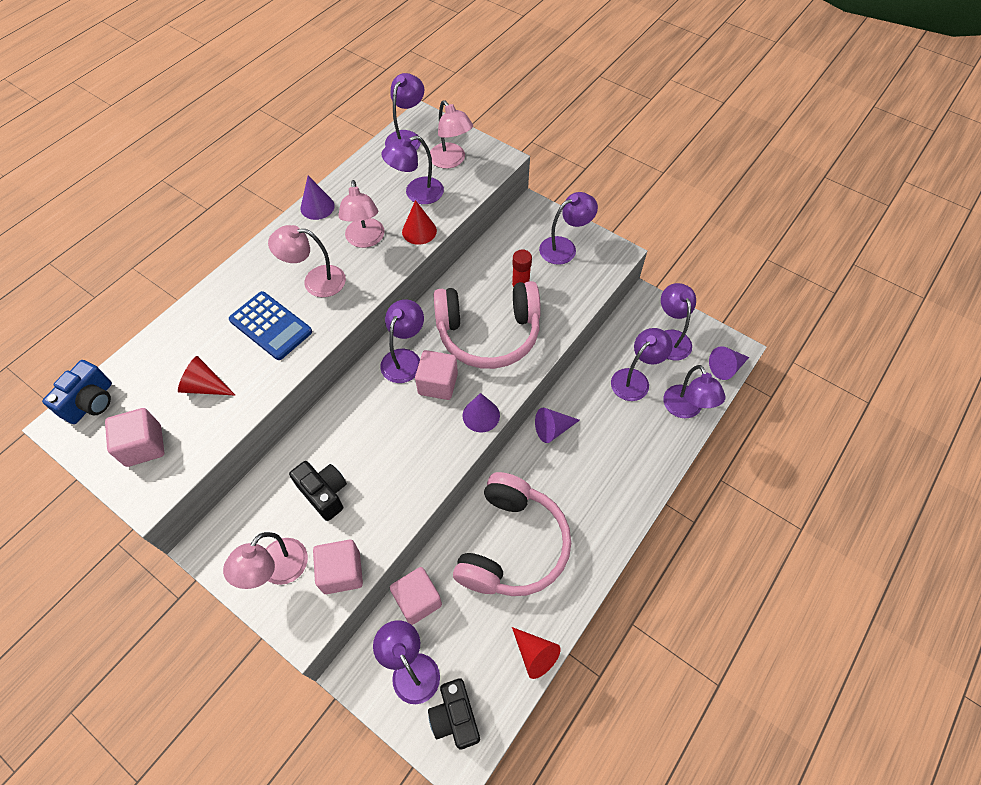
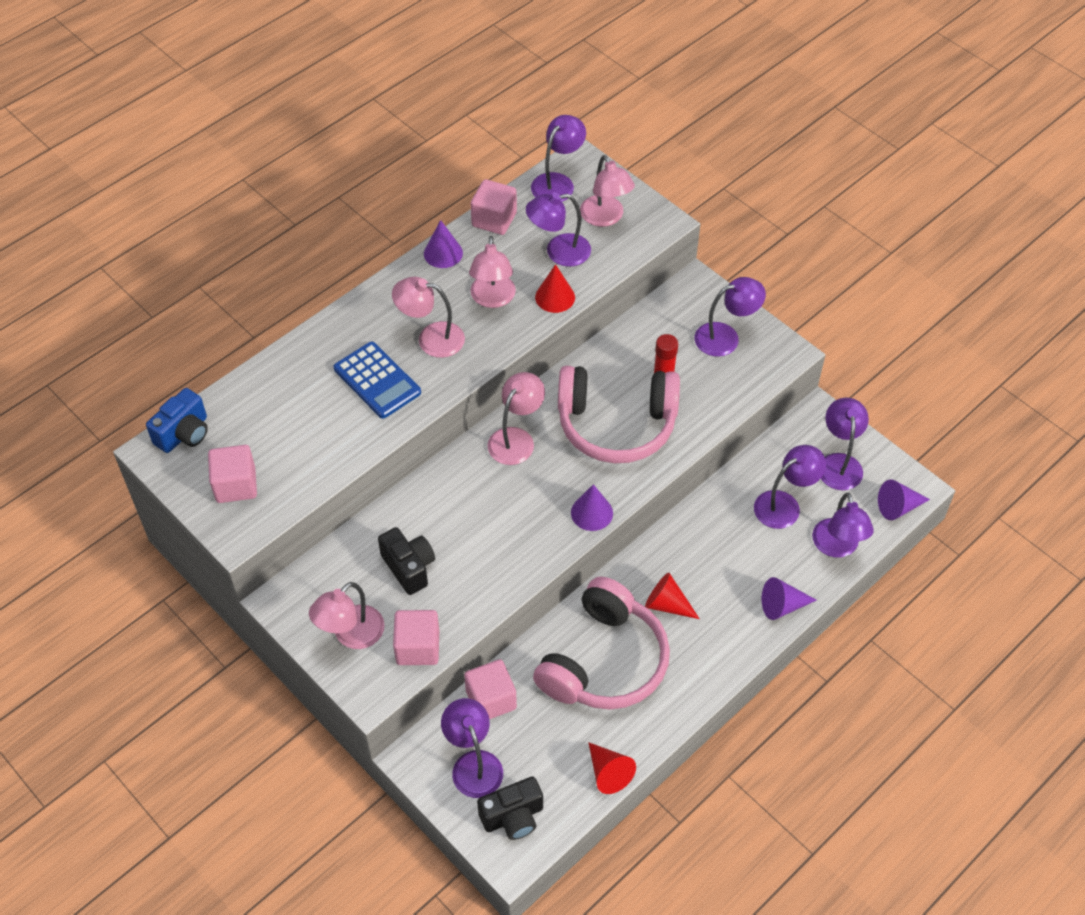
camera: 10 degrees right, 5 degrees down
(205, 386) = (302, 434): red cone -> red cone (667, 604)
(404, 358) = (516, 438): purple lamp -> pink lamp
(438, 384) = (549, 472): pink cube -> pink cube (494, 219)
(455, 717) = (513, 817): black camera -> black camera turned 105 degrees counterclockwise
(553, 429) = (675, 546): purple cone -> purple cone (782, 606)

